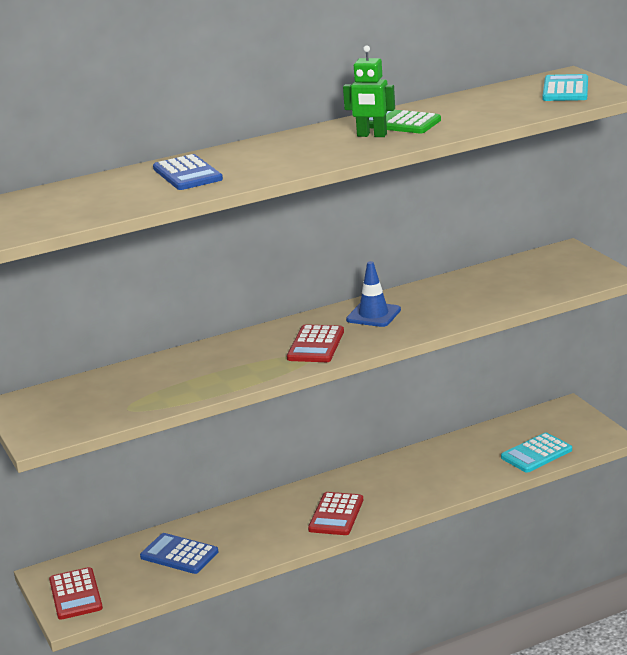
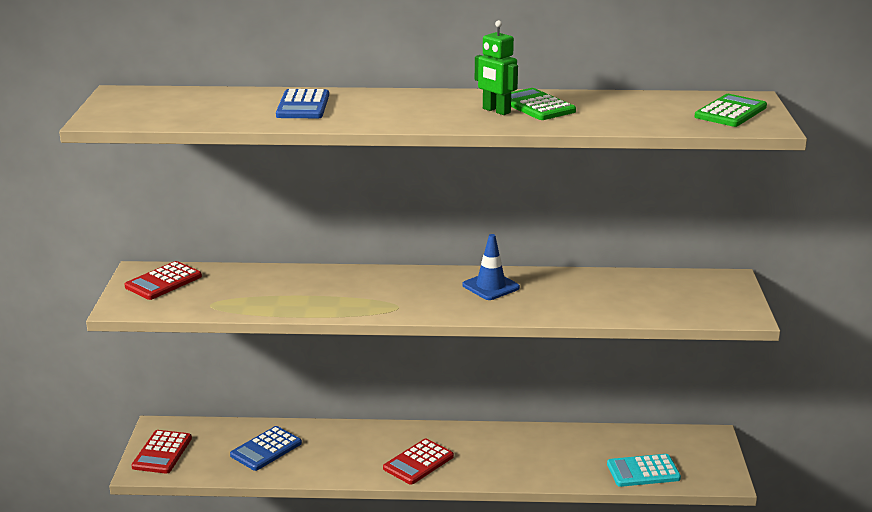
camera: 25 degrees right, 0 degrees up
(179, 554) = (266, 449): blue calculator -> blue calculator turned 105 degrees counterclockwise
(316, 345) = (413, 298): red calculator -> red calculator (163, 282)
(565, 89) = (730, 112): turquoise calculator -> green calculator

